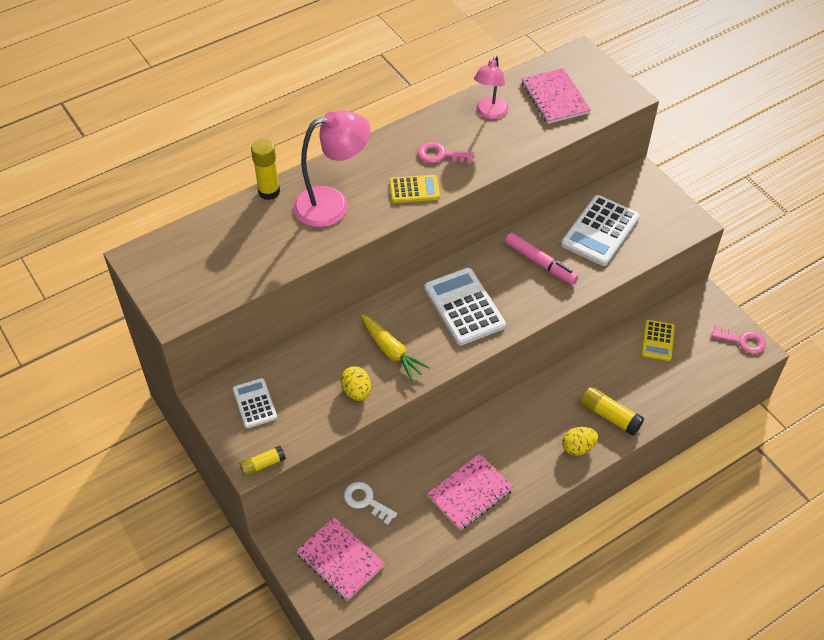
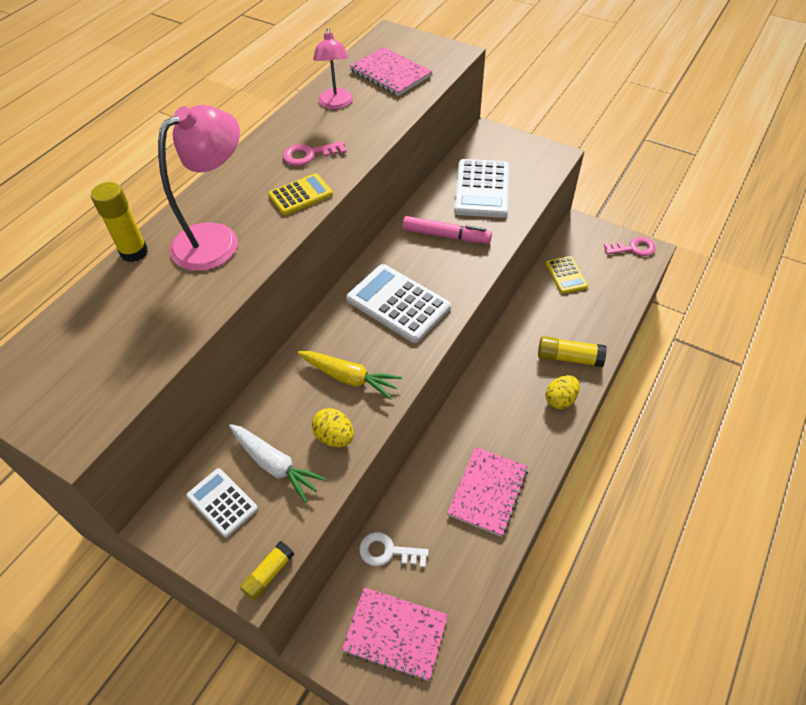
camera: 25 degrees left, 0 degrees up
(303, 393) = (275, 465): none -> white carrot

